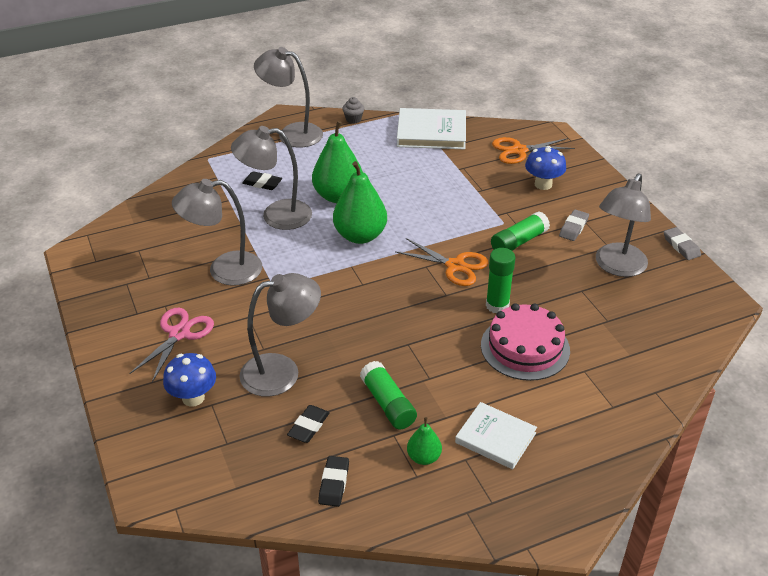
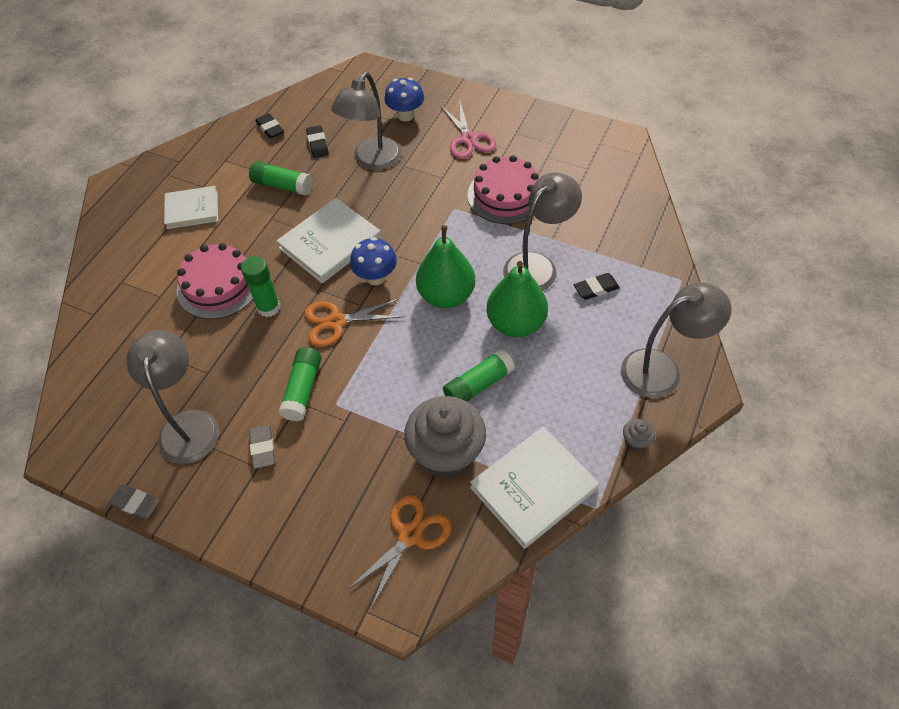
camera: 140 degrees right, 15 degrees up
(224, 270) = (506, 195): grey lamp -> pink cake
(401, 322) = (330, 243): none -> white book
(403, 183) = (478, 385): none -> green glue stick
(424, 457) = (229, 171): green pear -> none
(461, 167) = (446, 454): none -> grey cupcake
(543, 184) = (339, 493): blue mushroom -> blue mushroom (376, 277)

